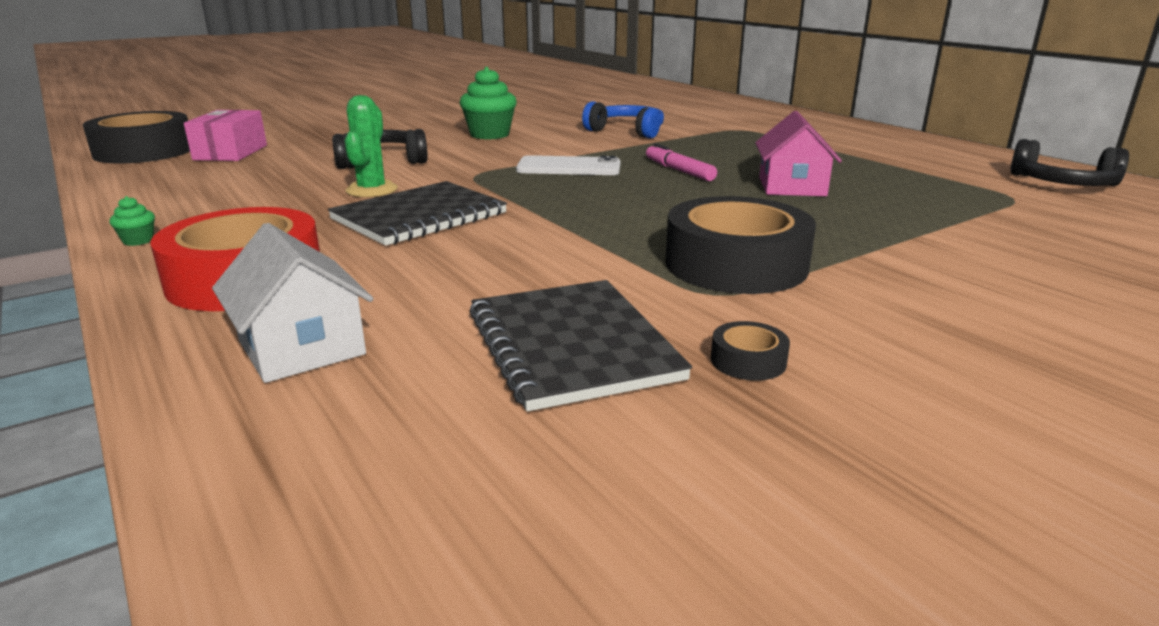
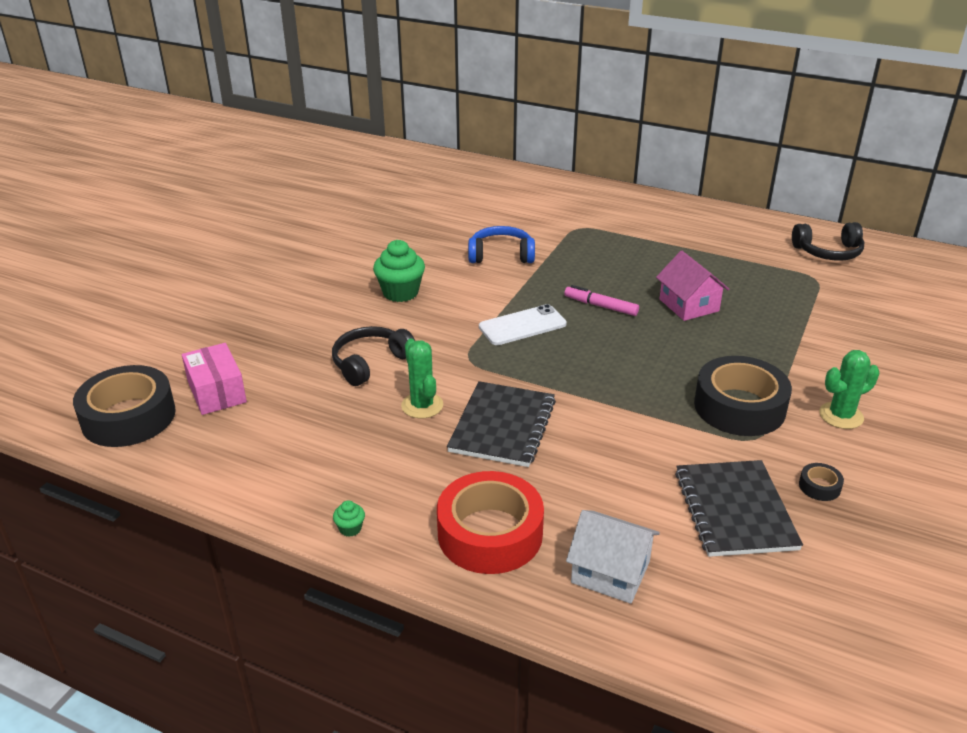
camera: 30 degrees left, 10 degrees up
(572, 345) = (735, 510): black notebook -> black notebook turned 45 degrees clockwise
(892, 306) = (841, 416): none -> green cactus

